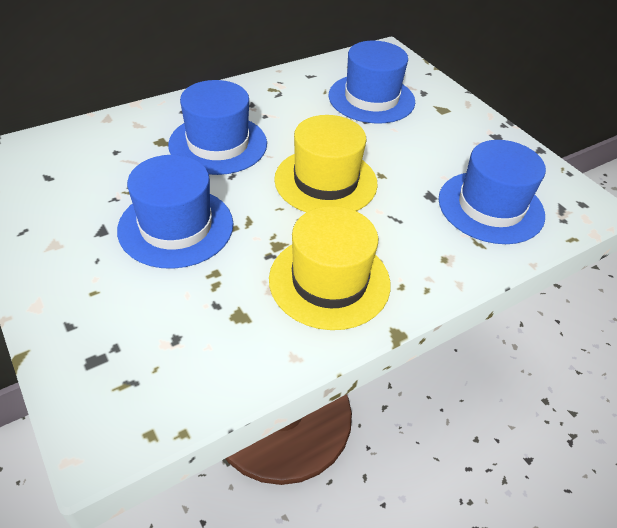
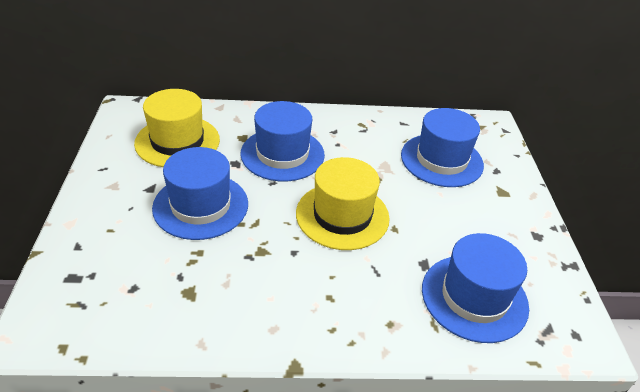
camera: 30 degrees right, 5 degrees down
(329, 281) = (277, 297): yellow hat -> yellow hat (177, 141)

